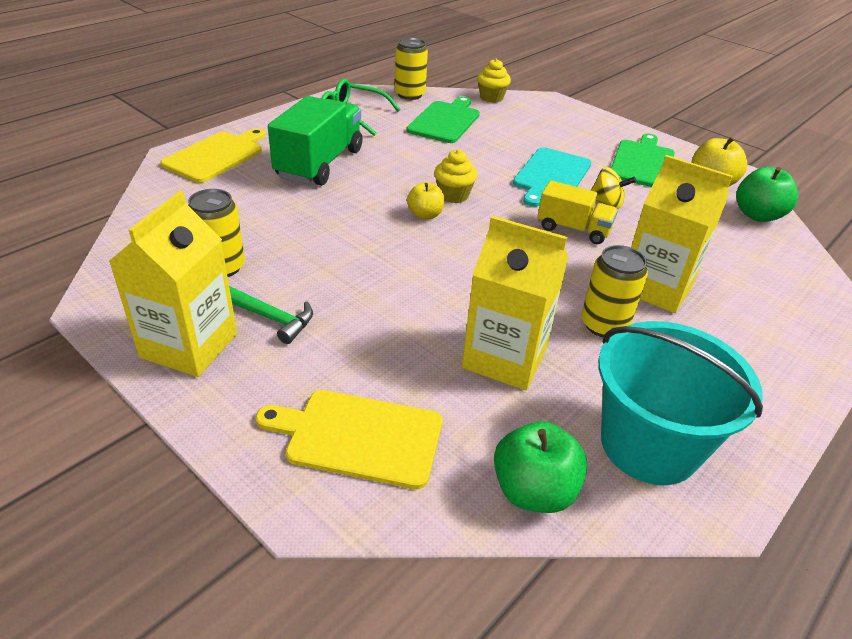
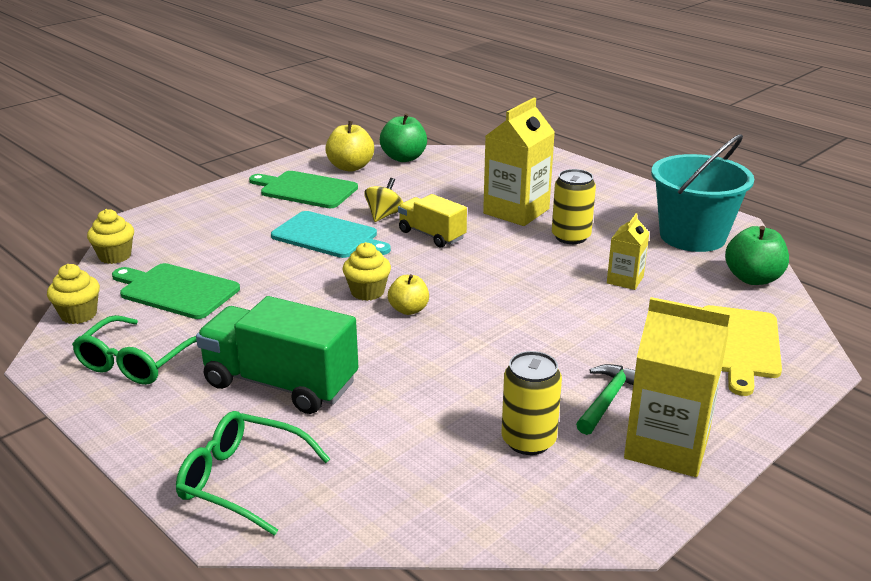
camera: 85 degrees left, 10 degrees down
(216, 156) = (242, 480): yellow cutting board -> green glasses
(410, 94) = (79, 315): yellow can -> yellow cupcake
(505, 358) = (625, 280): yellow carton -> yellow carton, size x0.53
(573, 229) = (432, 235): yellow truck -> yellow truck turned 75 degrees counterclockwise

